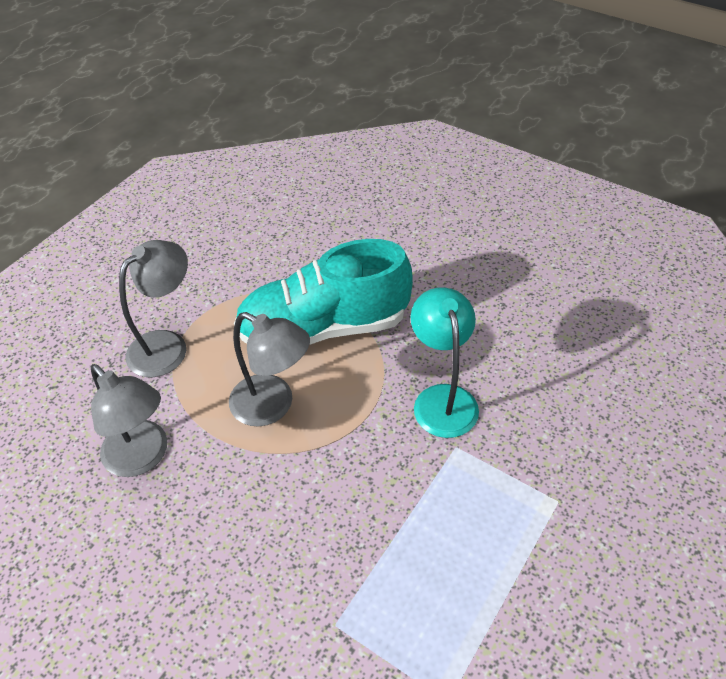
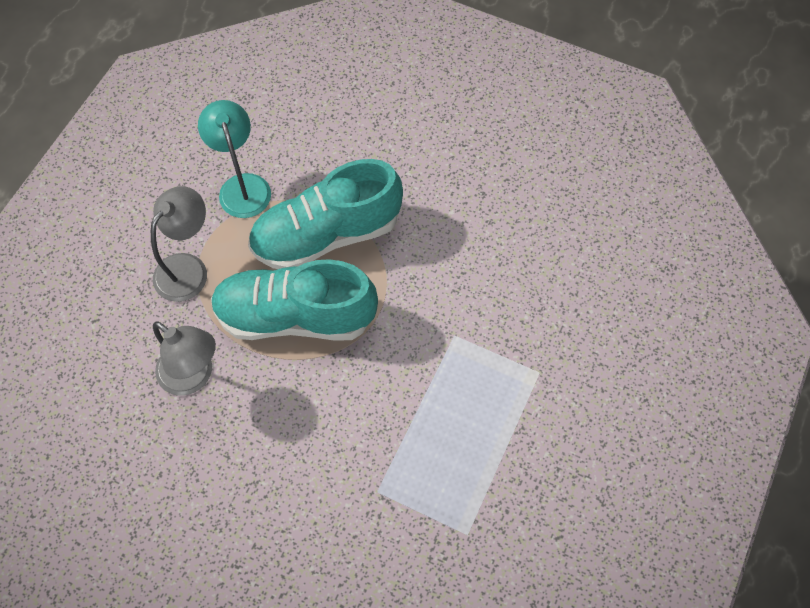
camera: 10 degrees left, 15 degrees up
(273, 406) = (295, 316): grey lamp -> turquoise shoe
(442, 399) = (438, 293): turquoise lamp -> turquoise lamp (242, 186)

